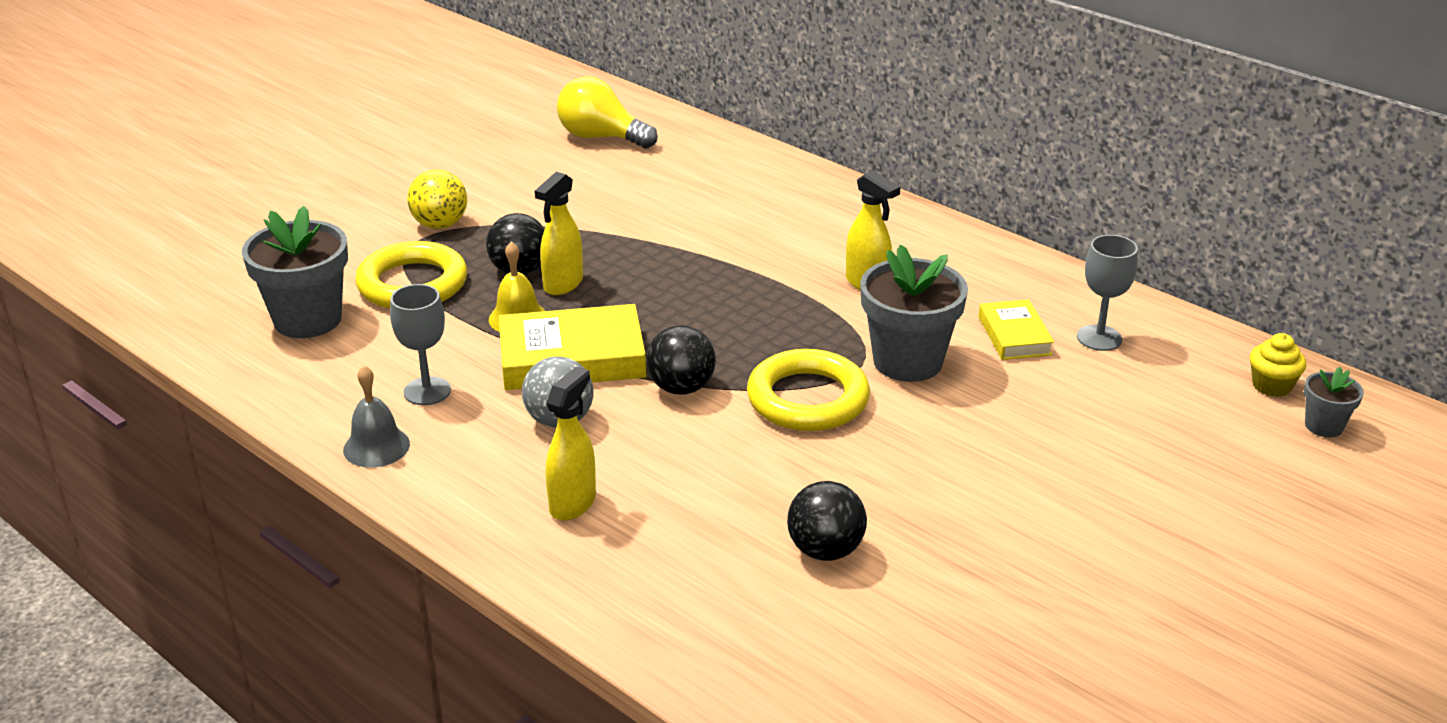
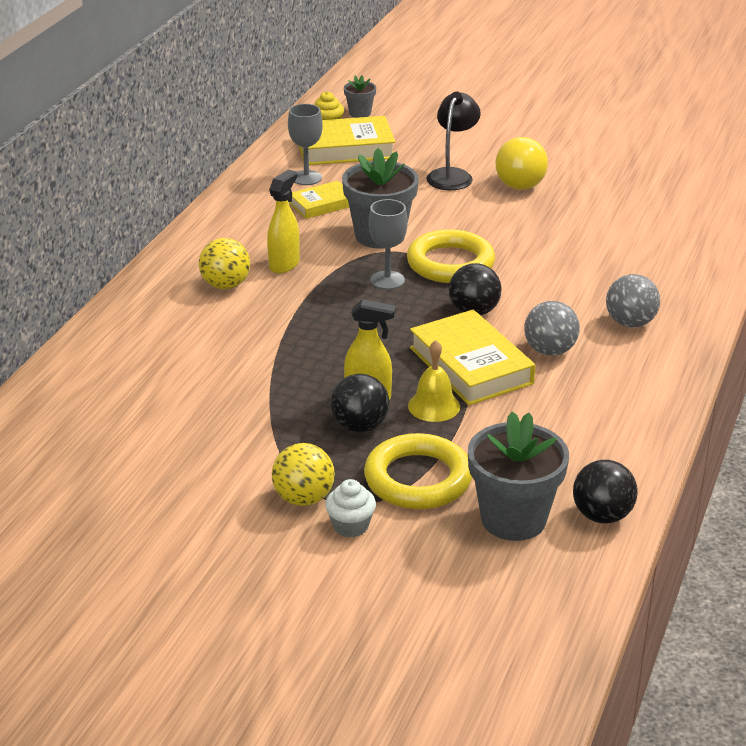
camera: 110 degrees left, 0 degrees up
(376, 447) = (644, 419): grey bell -> none
(382, 239) = (350, 526): none -> white cupcake
(427, 391) = (562, 419): grey goblet -> grey goblet (387, 280)
(573, 503) = (630, 323): yellow spray bottle -> grey ball
(601, 137) = (70, 450): yellow light bulb -> yellow light bulb (520, 181)
(825, 550) = (595, 234): black ball -> black ball (602, 516)
(839, 242) = (225, 285): none -> yellow ball
(1071, 464) = (452, 175): none -> black lamp
(1190, 387) = (345, 148): none -> yellow book

